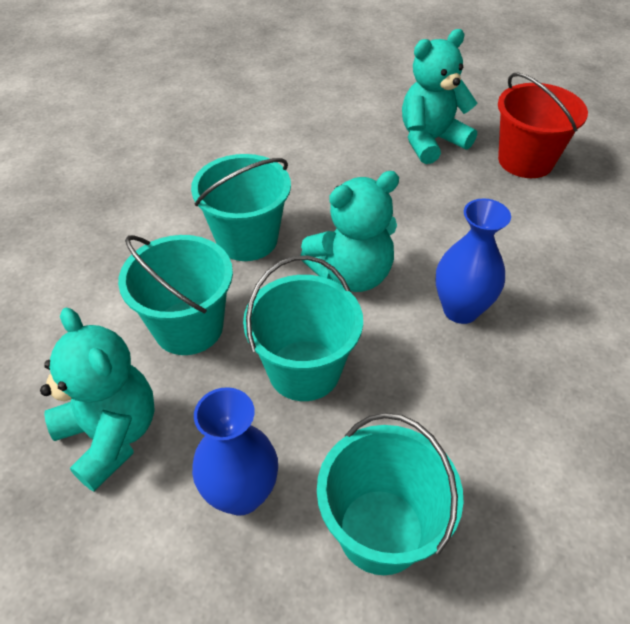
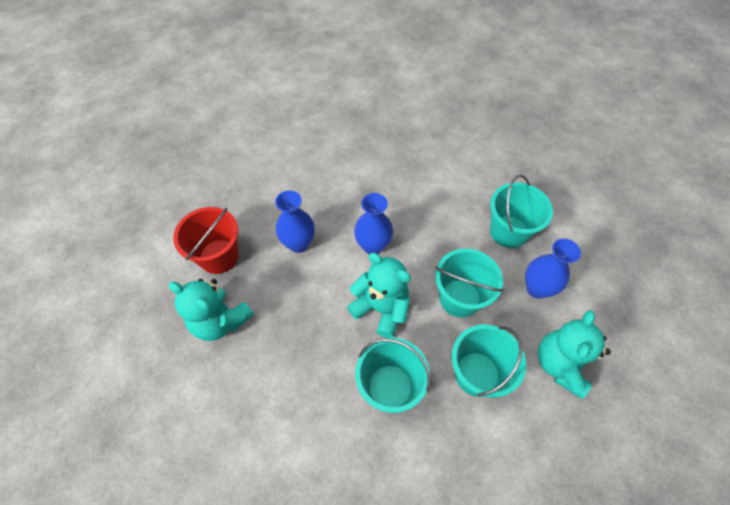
camera: 120 degrees left, 10 degrees up
(508, 233) = (299, 244): none -> blue vase

